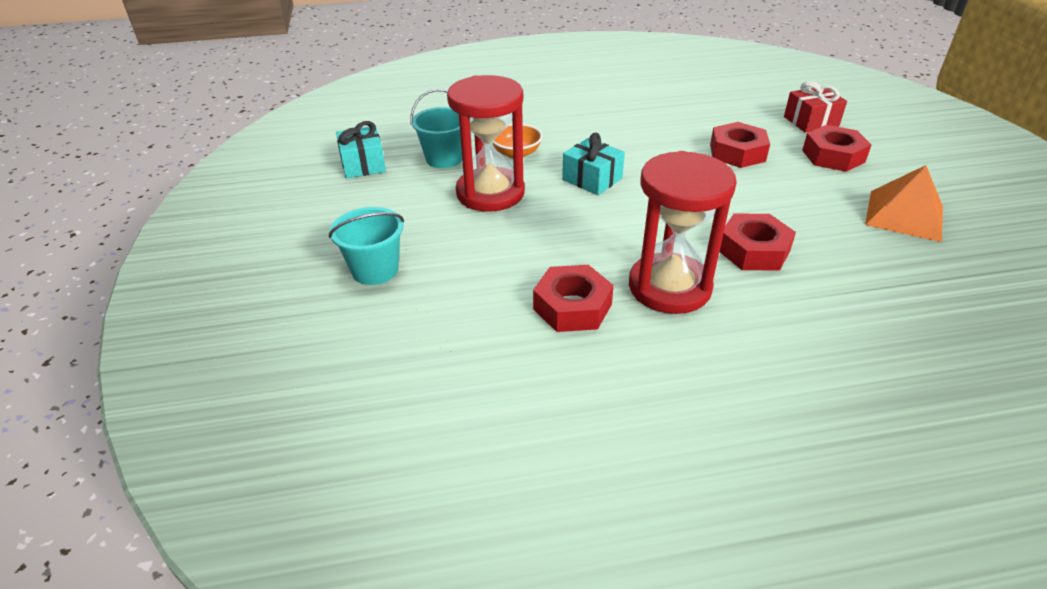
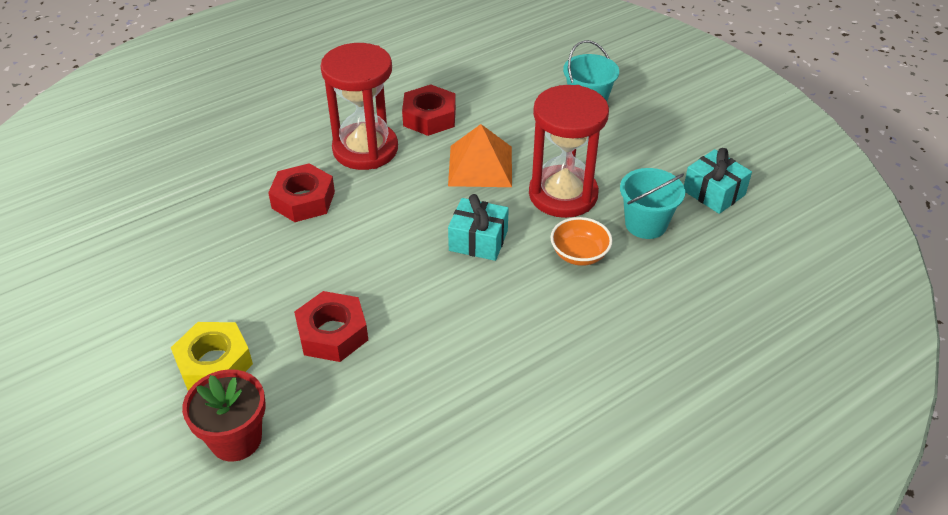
camera: 155 degrees right, 5 degrees up
(811, 121) = (236, 439): red gift -> red flower pot
(833, 156) = (214, 363): red nut -> yellow nut
(904, 215) = (154, 283): orange pyramid -> orange pyramid (480, 166)

